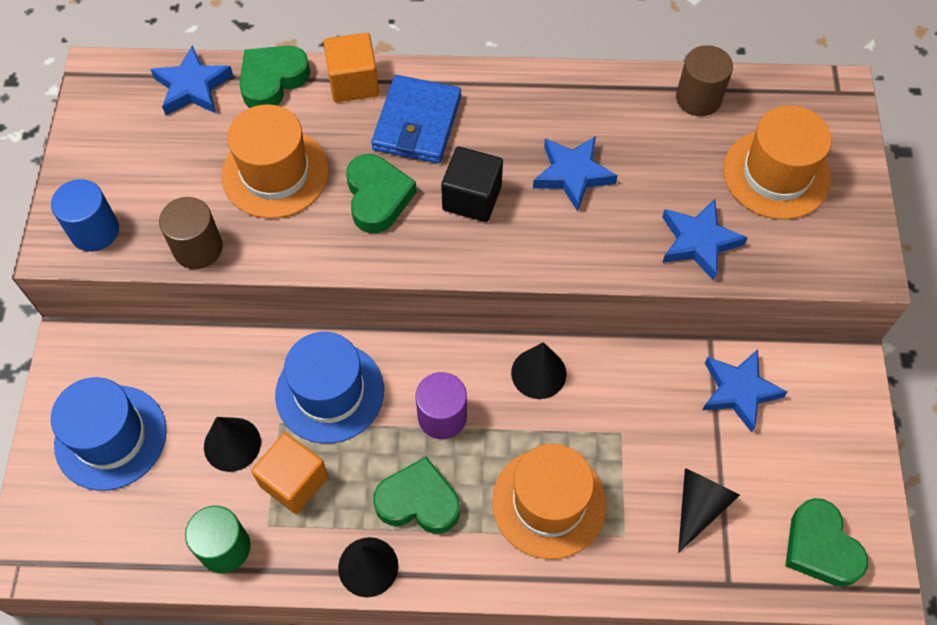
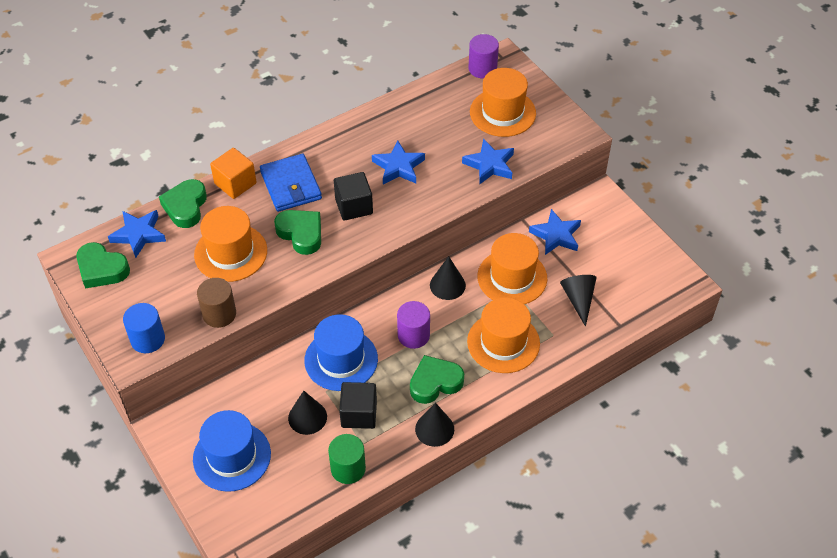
camera: 35 degrees left, 10 degrees down
(294, 481) = (359, 414): orange cube -> black cube
(632, 415) = (512, 277): none -> orange hat
(698, 98) = (434, 96): brown cylinder -> none
(797, 94) = (482, 68): none -> purple cylinder
(820, 547) = (649, 283): green heart -> green heart (102, 269)

